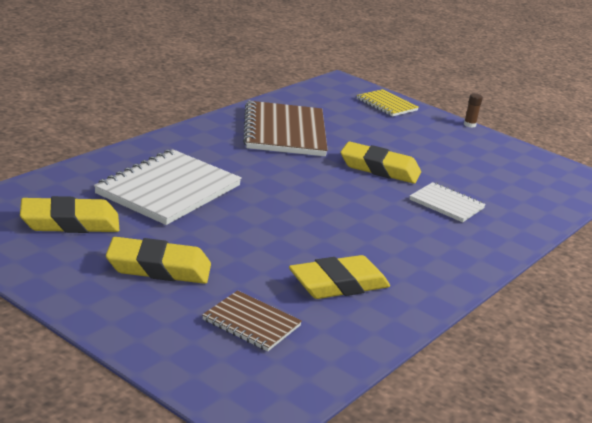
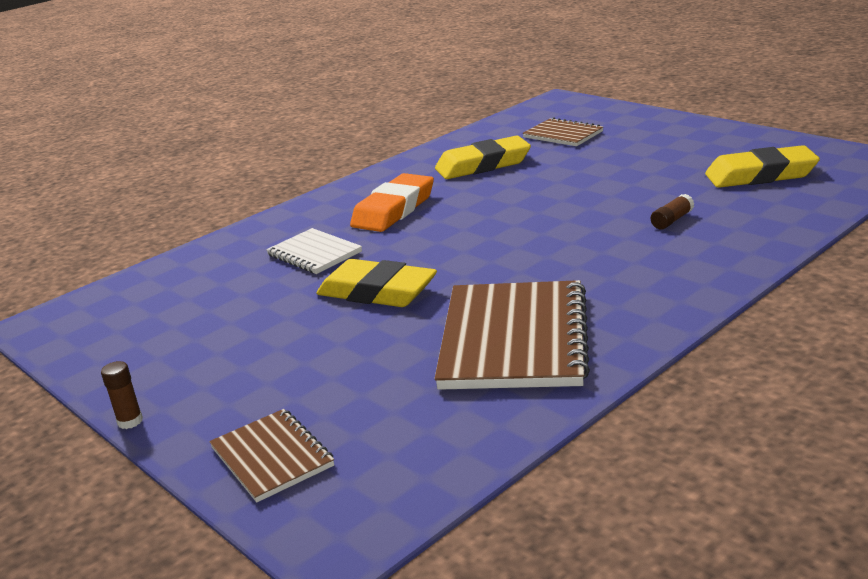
camera: 165 degrees left, 0 degrees up
(158, 268) = (651, 155): yellow eraser -> none
(168, 190) = (672, 220): white notebook -> brown glue stick
(386, 105) = (272, 457): yellow notebook -> brown notebook
(405, 238) = (394, 210): none -> orange eraser

